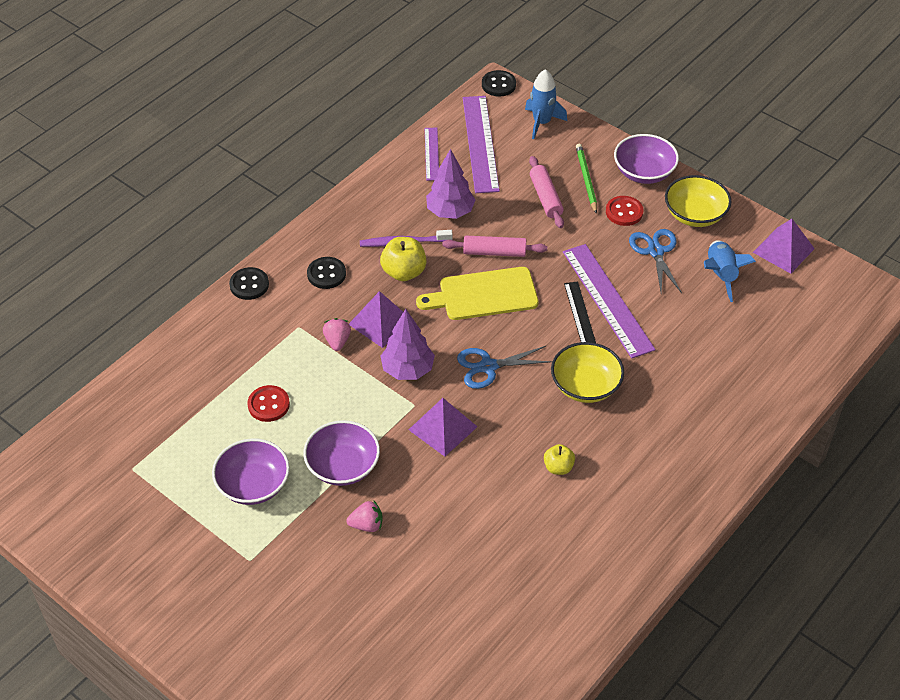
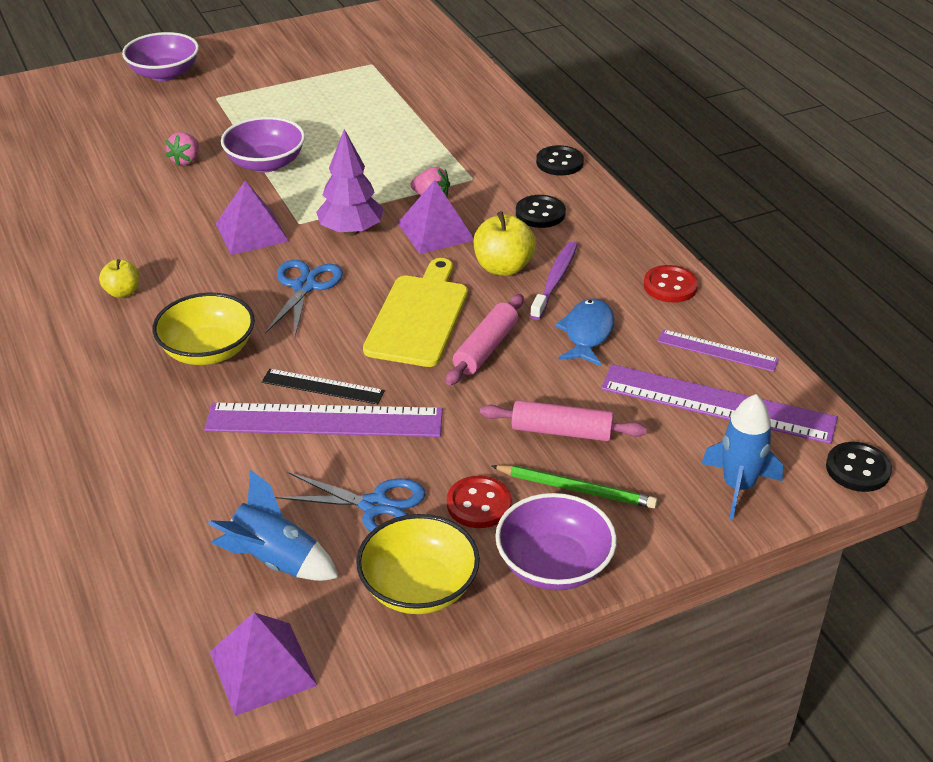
camera: 115 degrees right, 10 degrees down
(253, 485) = (294, 114): purple bowl -> purple bowl (164, 74)
(268, 405) = (381, 140): red button -> red button (670, 286)
(450, 212) = (587, 333): purple tree -> blue fish

